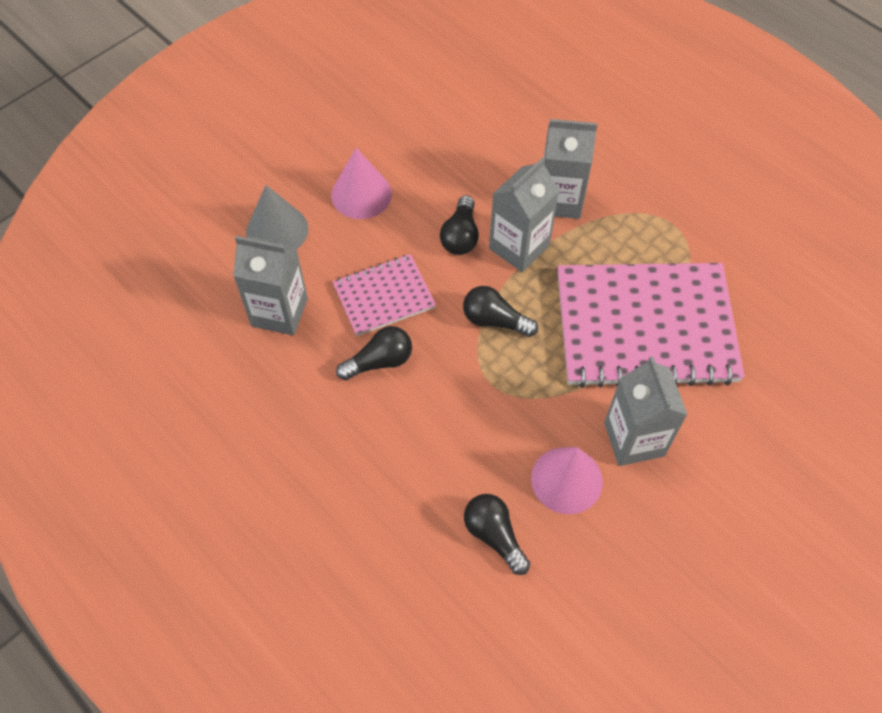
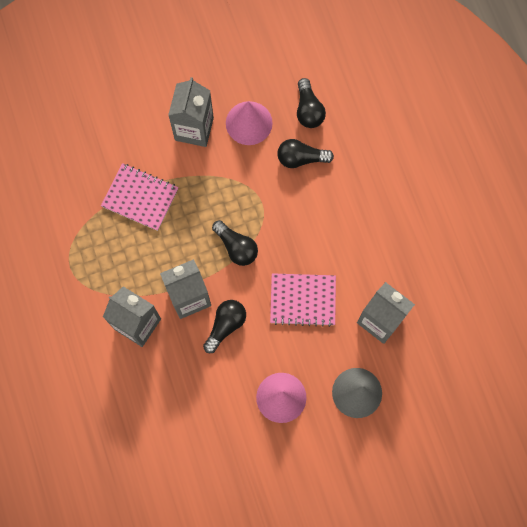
camera: 155 degrees left, 15 degrees up
(379, 361) = (327, 251): black light bulb -> black light bulb (301, 158)
(645, 327) = (140, 198): pink notebook -> pink notebook, size x0.51

